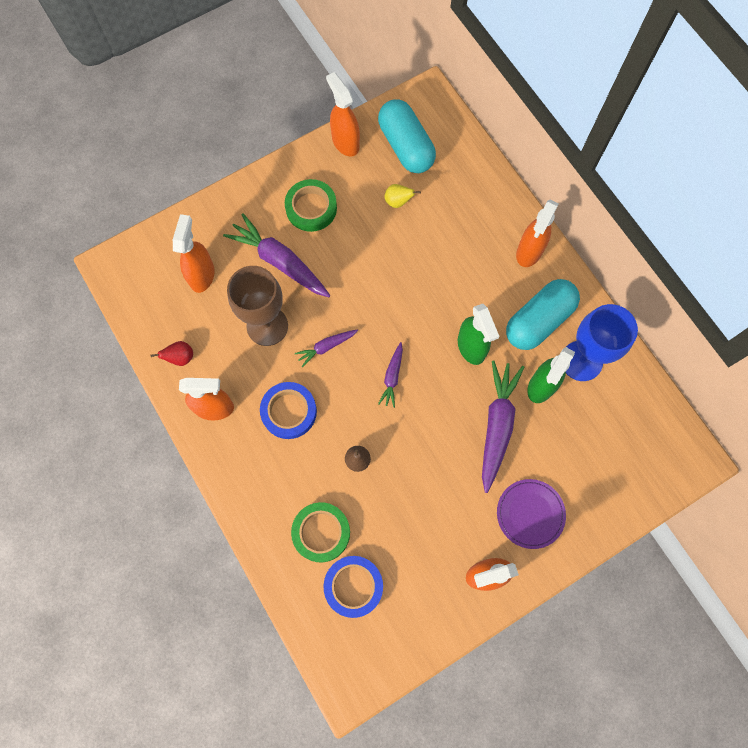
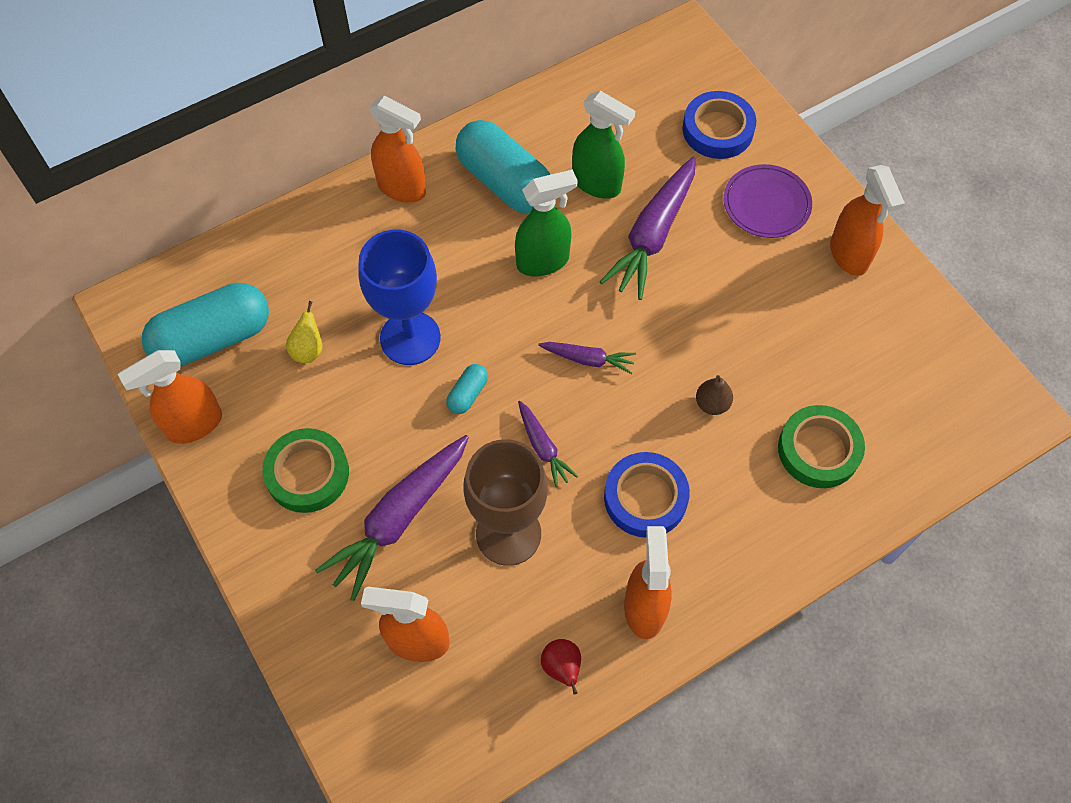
camera: 90 degrees left, 10 degrees down
(353, 586) = (885, 408): blue tape -> blue tape (717, 130)
(365, 299) = (468, 394): none -> turquoise capsule
(497, 425) = (652, 235): purple carrot -> purple carrot turned 75 degrees counterclockwise
(581, 361) = (561, 139): blue goblet -> blue goblet (410, 338)

